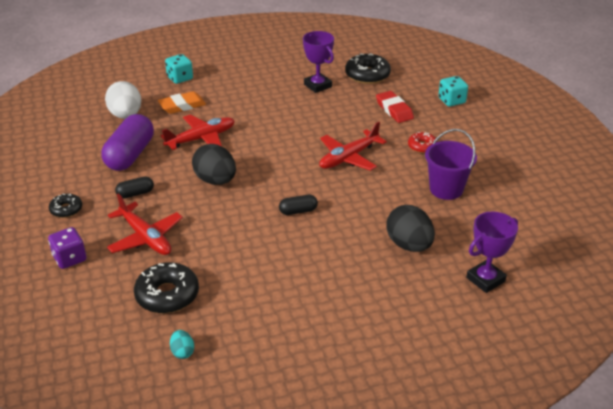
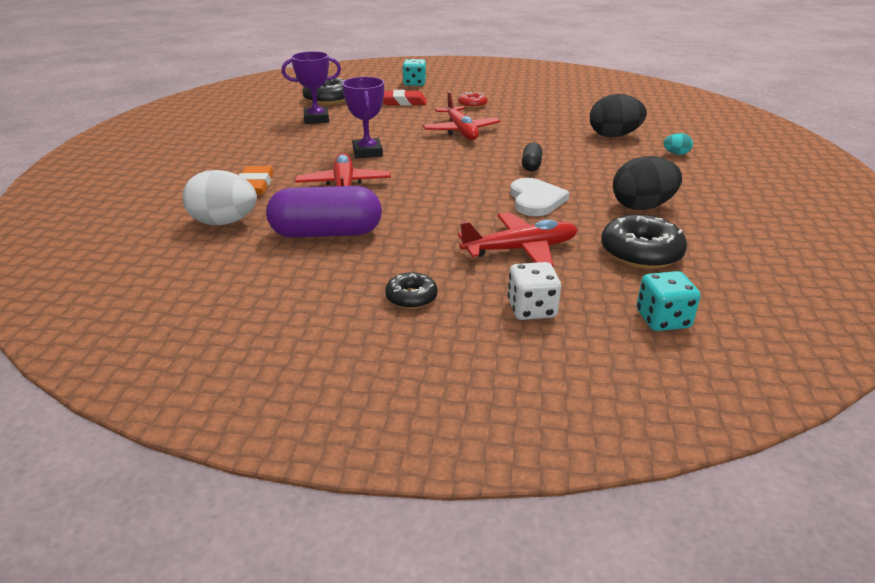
camera: 65 degrees left, 5 degrees down
(70, 258) = (531, 309): purple dice -> white dice
(130, 155) = (326, 233): purple capsule -> purple capsule turned 45 degrees counterclockwise
(135, 194) = (420, 242): black capsule -> none
(180, 78) = (187, 177): turquoise dice -> turquoise dice (662, 319)
(182, 352) = (744, 259): turquoise egg -> turquoise egg (676, 154)
(215, 180) = (439, 193): black egg -> black egg (642, 206)
(230, 227) = (535, 200): none -> white heart
(446, 189) = (543, 110): purple bucket -> none
(485, 279) = (672, 122): purple trophy -> purple trophy (367, 152)

